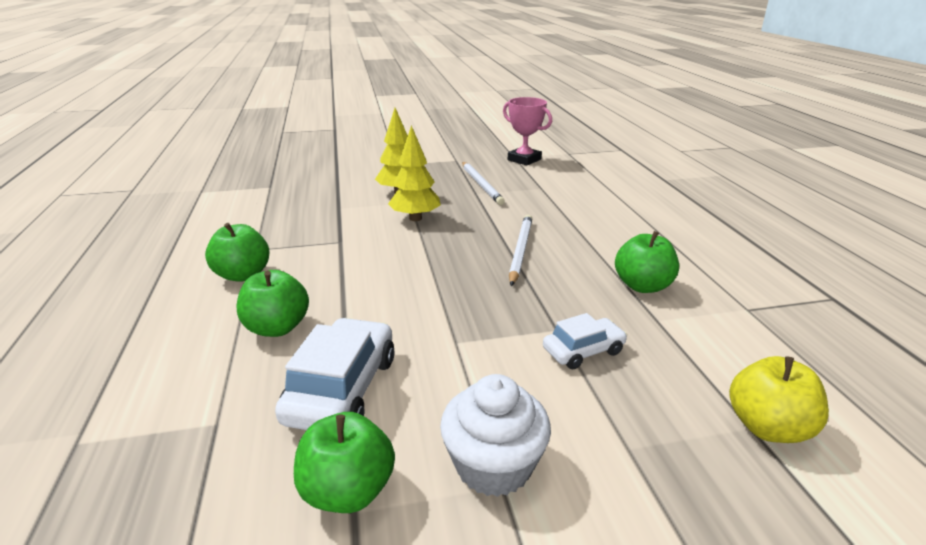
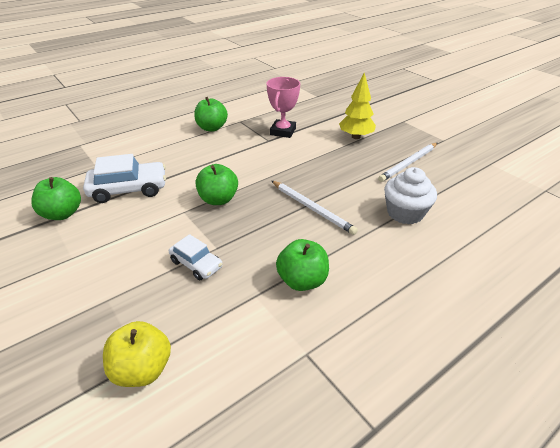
camera: 65 degrees right, 10 degrees up
(277, 328) = (170, 155): green apple -> green apple (218, 199)
(415, 218) = (322, 154): yellow tree -> none
(493, 465) = (84, 251): white cupcake -> white cupcake (405, 213)
(520, 250) = (312, 208): white pencil -> white pencil turned 60 degrees clockwise
(524, 160) = (491, 170): pink trophy -> pink trophy (283, 131)

